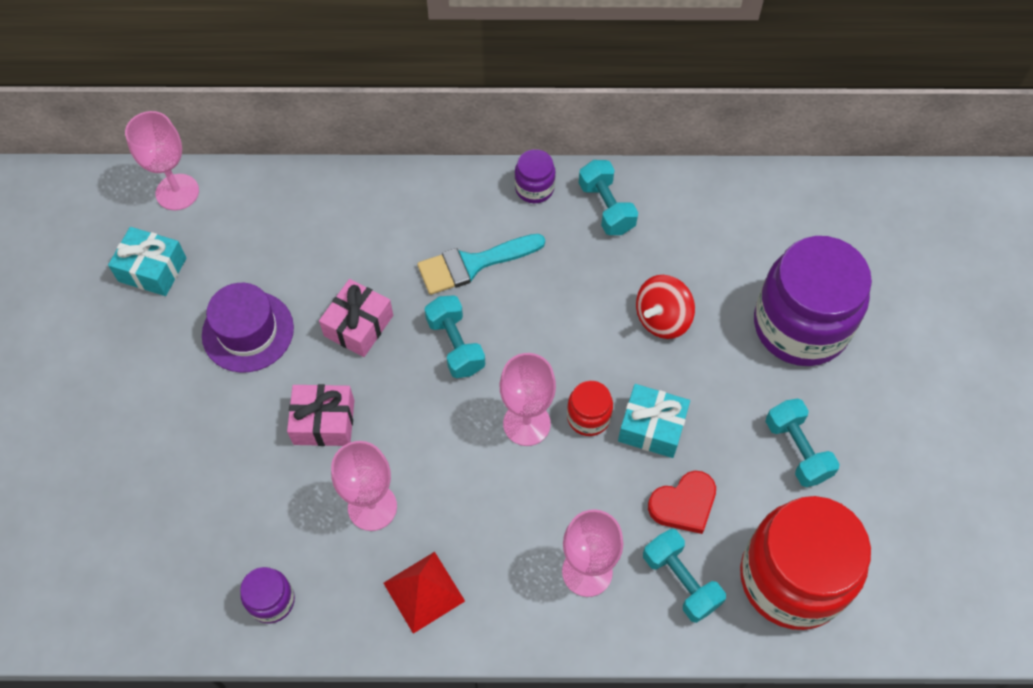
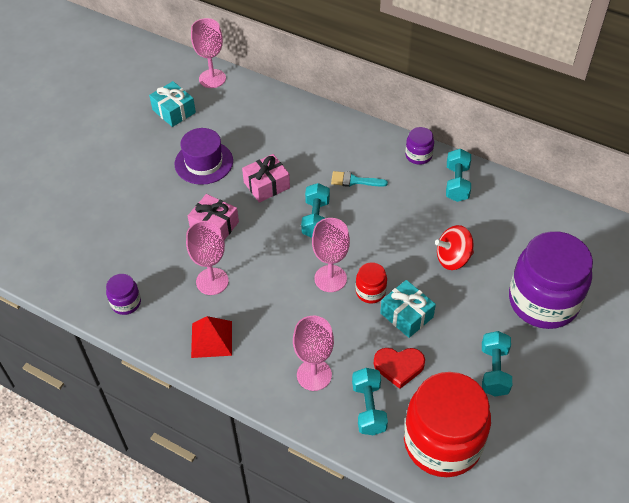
camera: 30 degrees right, 10 degrees down
(473, 264) = (354, 181): turquoise brush -> turquoise brush, size x0.64

